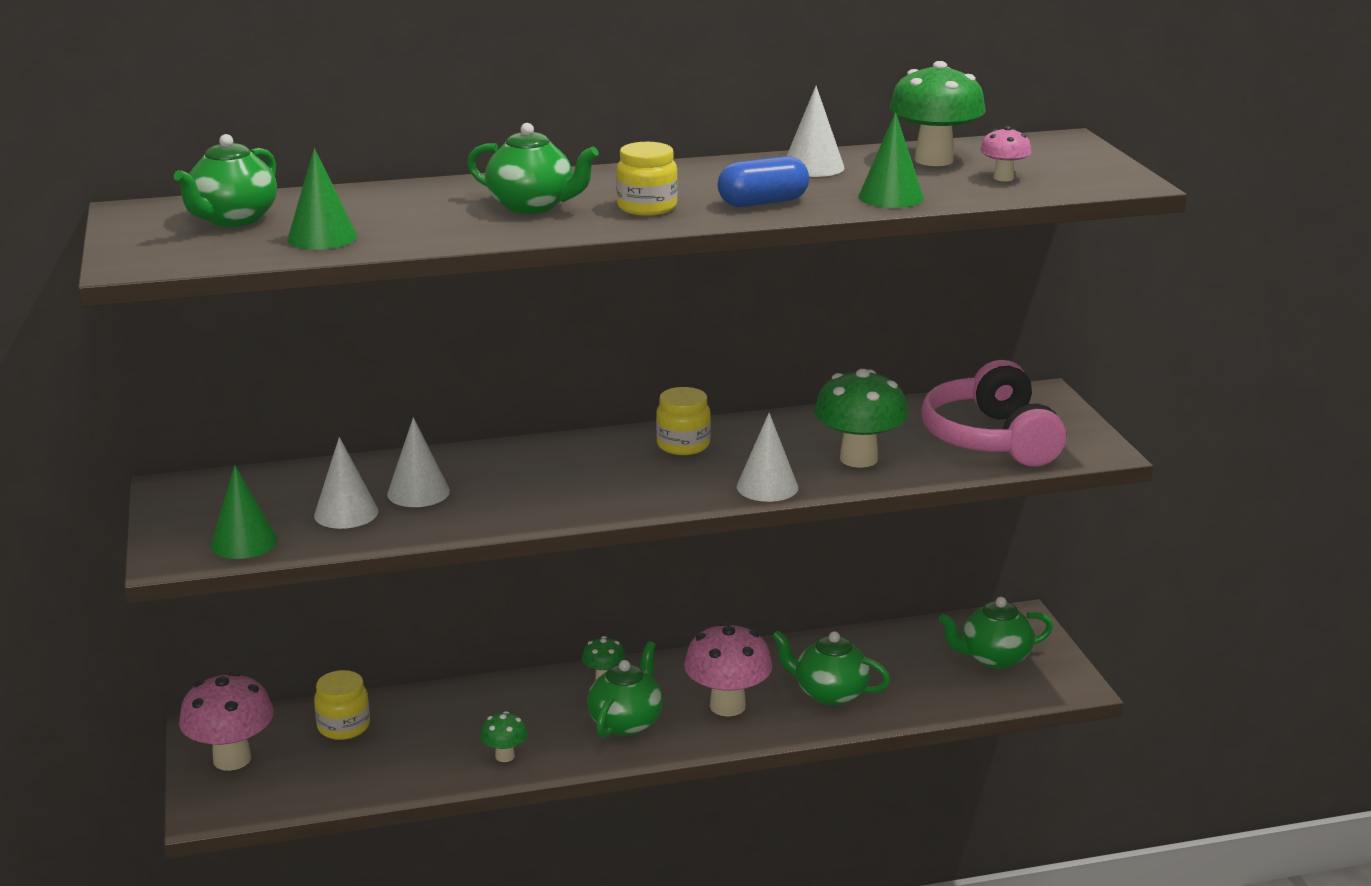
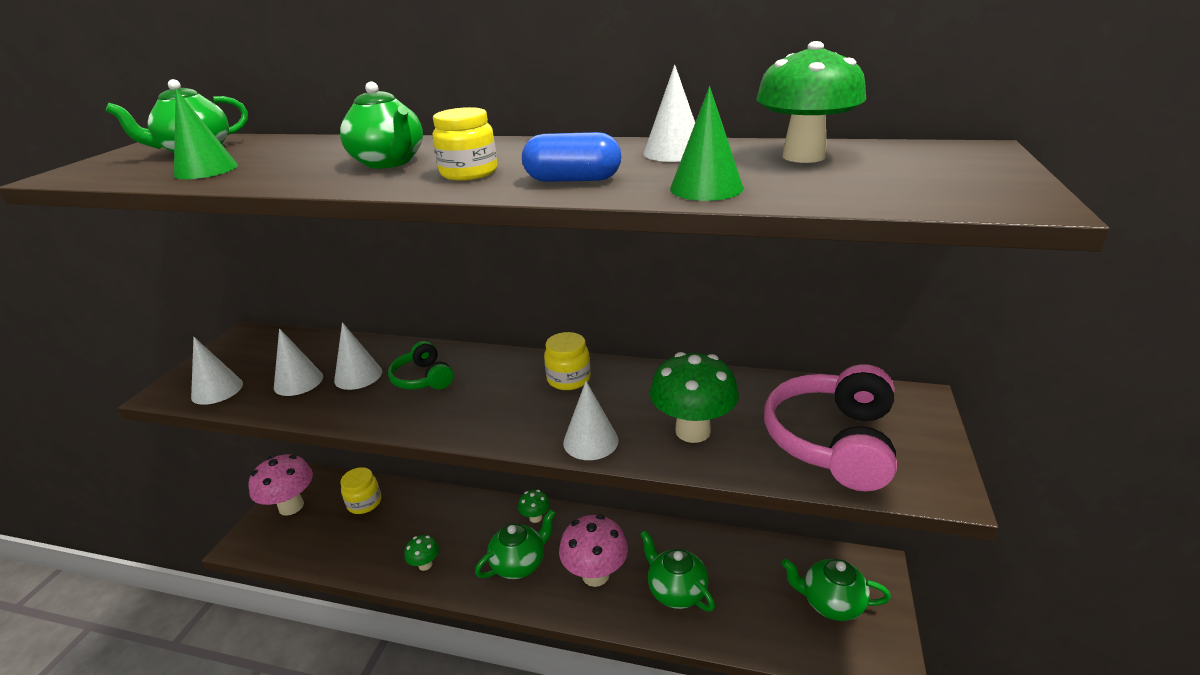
camera: 30 degrees right, 5 degrees up
(244, 542) = (217, 390): green cone -> white cone
(507, 478) = (423, 378): none -> green headphones
(1003, 178) = (861, 181): pink mushroom -> none

